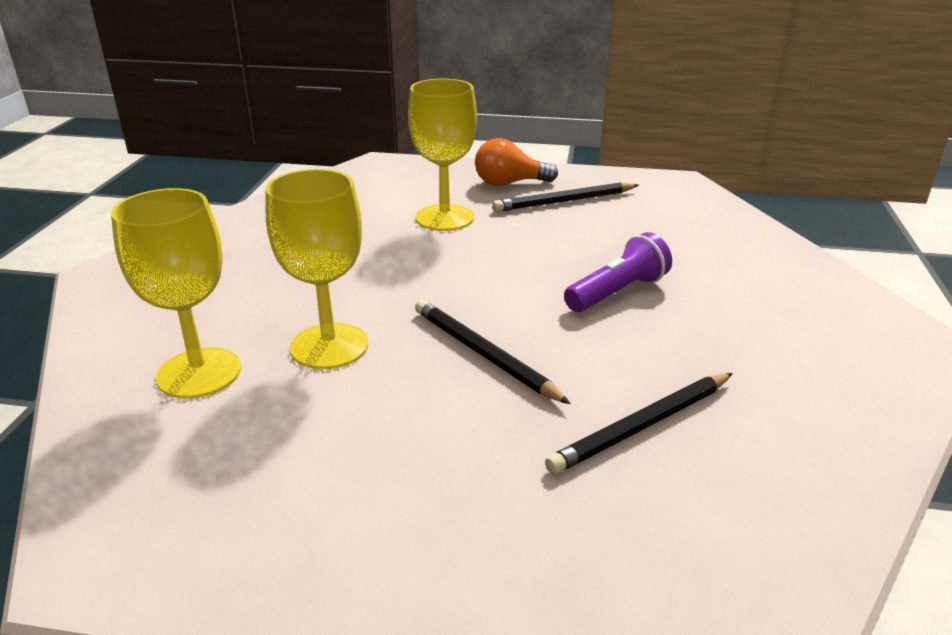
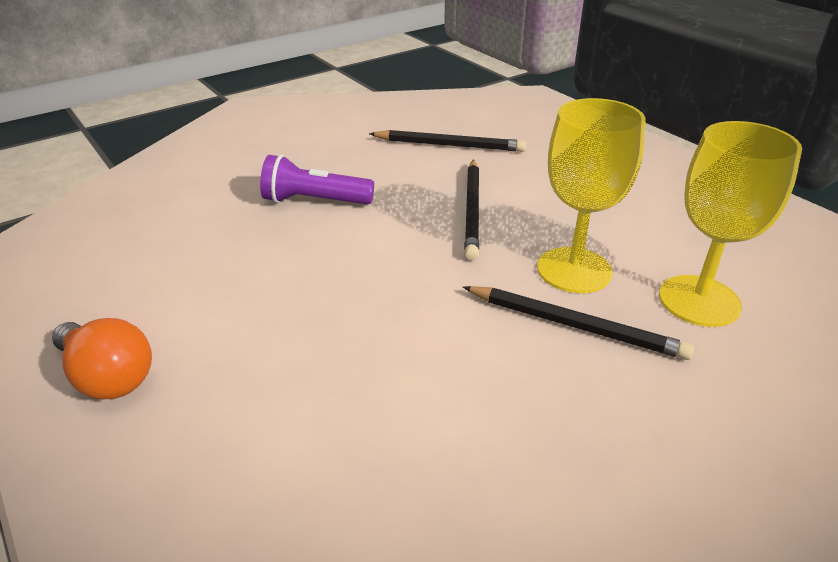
camera: 135 degrees left, 5 degrees up
(444, 218) = (280, 362): yellow goblet -> none
(564, 201) = (136, 306): black pencil -> black pencil (574, 326)

